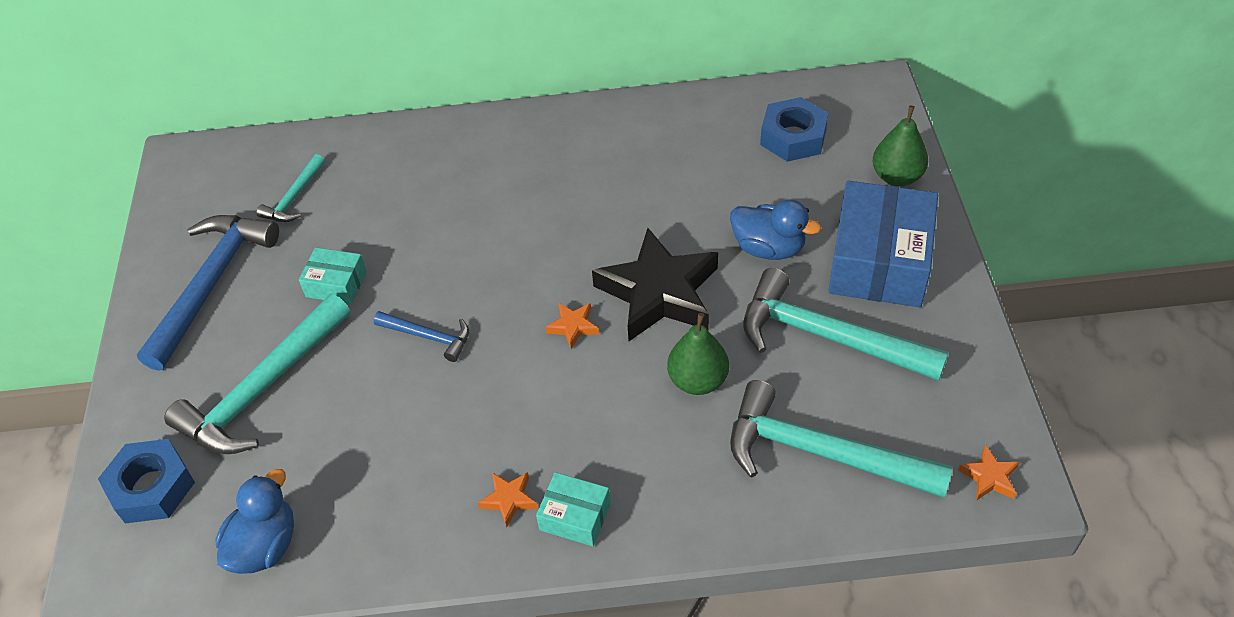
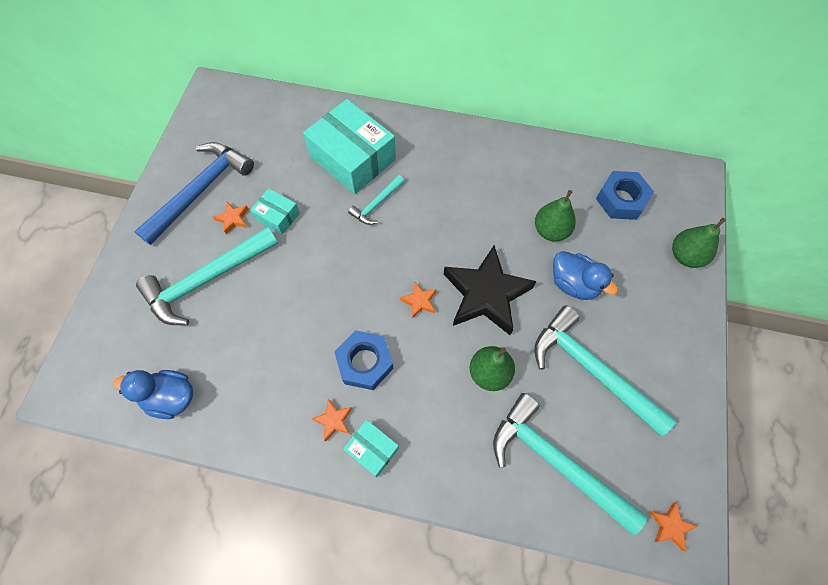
camera: 15 degrees right, 15 degrees up
(152, 487) = (117, 329): blue nut -> blue nut (365, 362)
(265, 545) = (171, 397): blue duck -> blue duck turned 120 degrees counterclockwise
(273, 305) = (233, 219): none -> orange star
(294, 197) = (272, 141): turquoise hammer -> turquoise hammer (376, 204)
(416, 186) = (352, 158): none -> turquoise box
(428, 337) = (323, 276): blue hammer -> none
(716, 197) = (550, 230): none -> green pear
(879, 262) = (649, 321): blue box -> none

